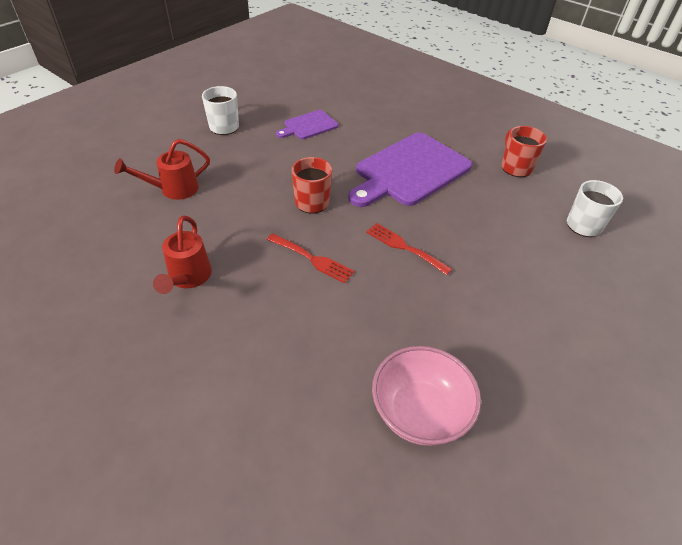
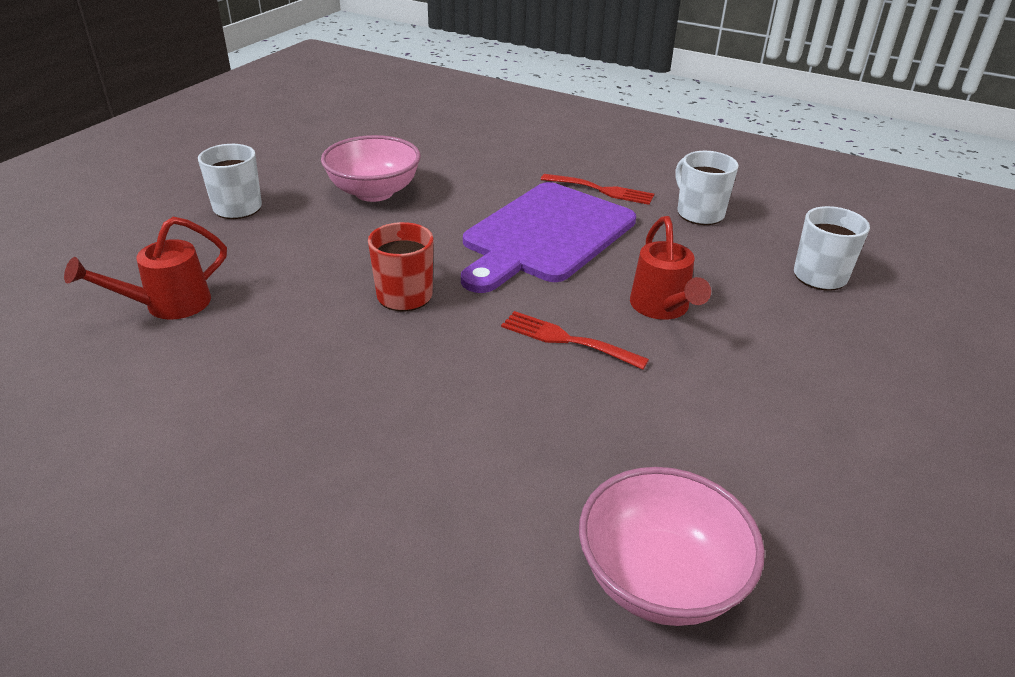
camera: 10 degrees left, 10 degrees down
(188, 278) = (218, 435): red watering can -> red watering can (662, 308)
(308, 126) = (374, 192): purple cutting board -> pink bowl
(312, 259) = (425, 376): red fork -> red fork (602, 190)
(515, 167) = (699, 213): red mug -> white mug

